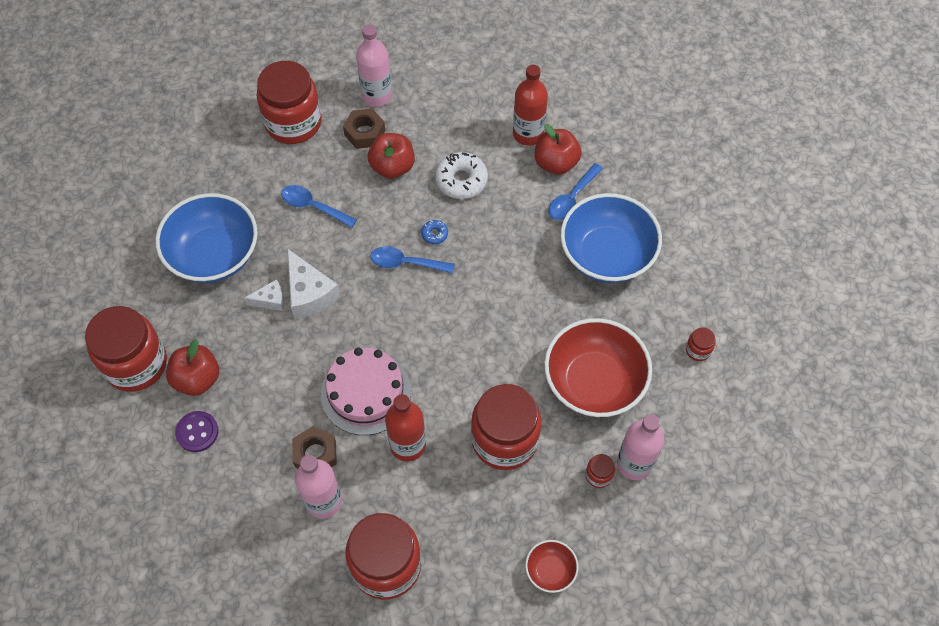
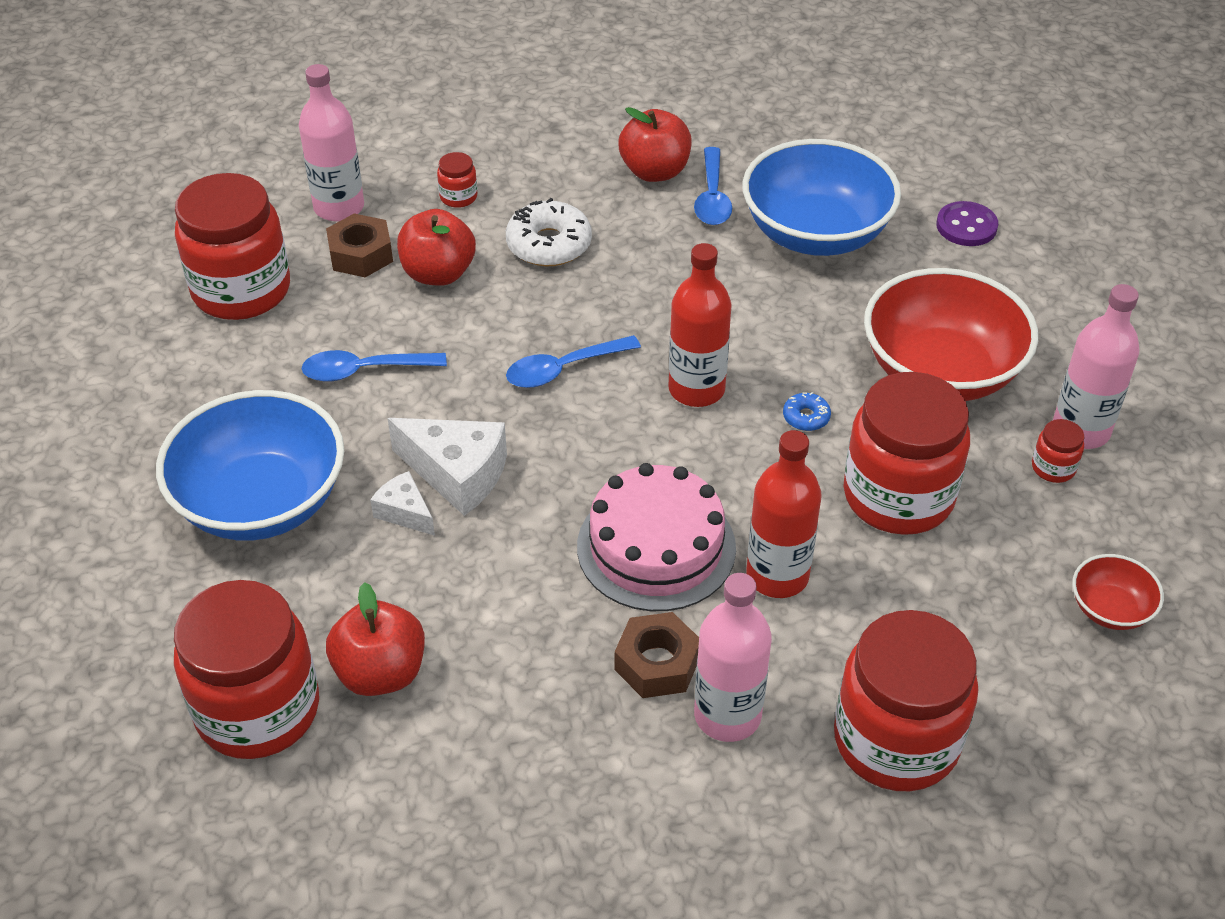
camera: 35 degrees left, 15 degrees down
(197, 432) = (446, 742): purple button -> purple button (966, 226)
(270, 300) = (405, 512): white cheese -> white cheese turned 90 degrees counterclockwise
(434, 234) = (571, 318): blue donut -> blue donut (806, 417)
(528, 134) = (588, 158): red bottle -> red bottle (696, 389)
(698, 350) = (1024, 274): red jar -> red jar (458, 197)

